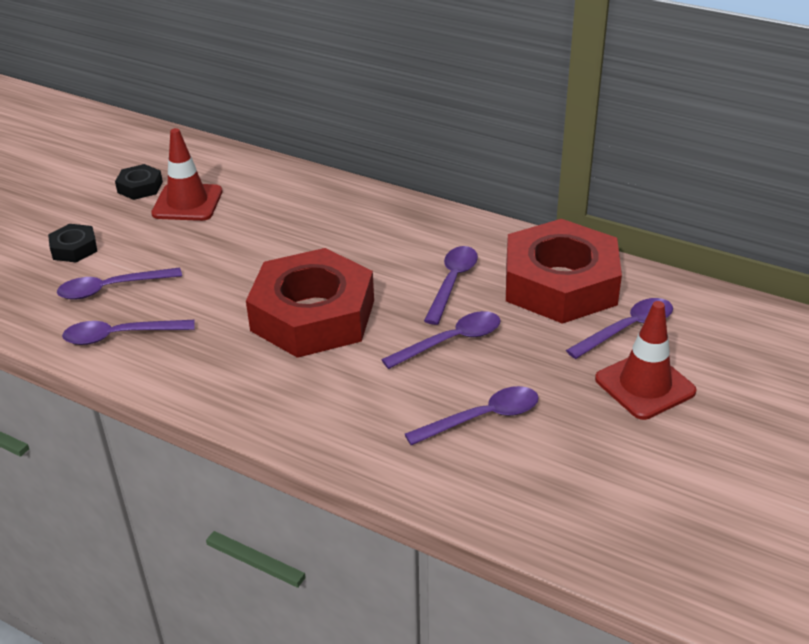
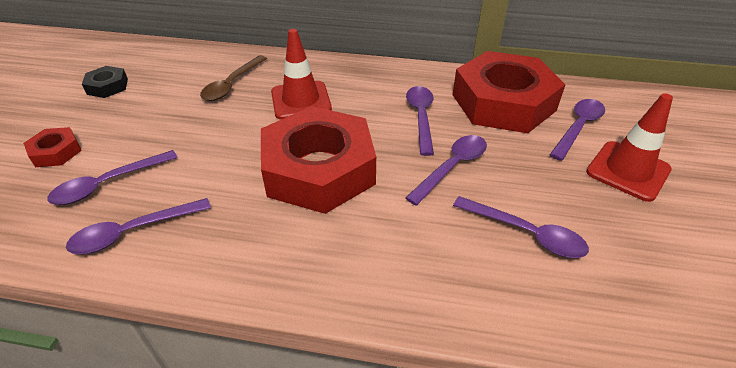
camera: 20 degrees left, 5 degrees up
(74, 248) = (56, 152): black nut -> red nut
(187, 203) = (157, 92): red traffic cone -> red traffic cone (301, 100)
(267, 207) = (232, 84): none -> brown spoon
(482, 418) = (526, 233): purple spoon -> purple spoon turned 75 degrees clockwise

